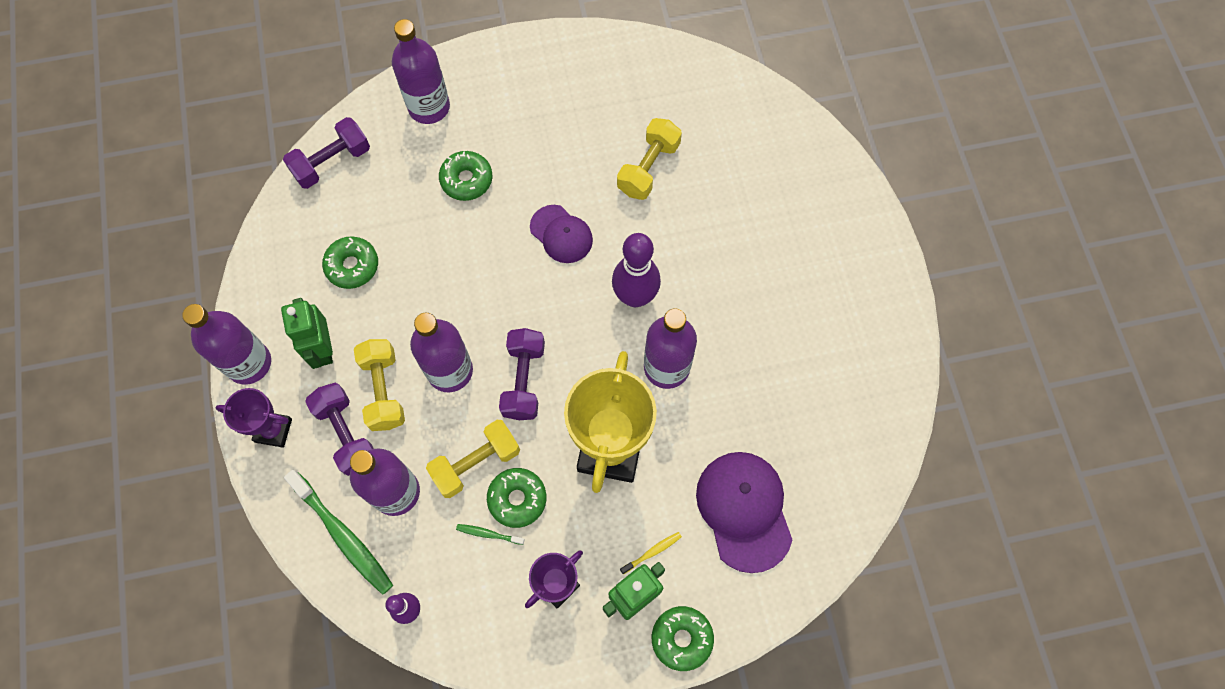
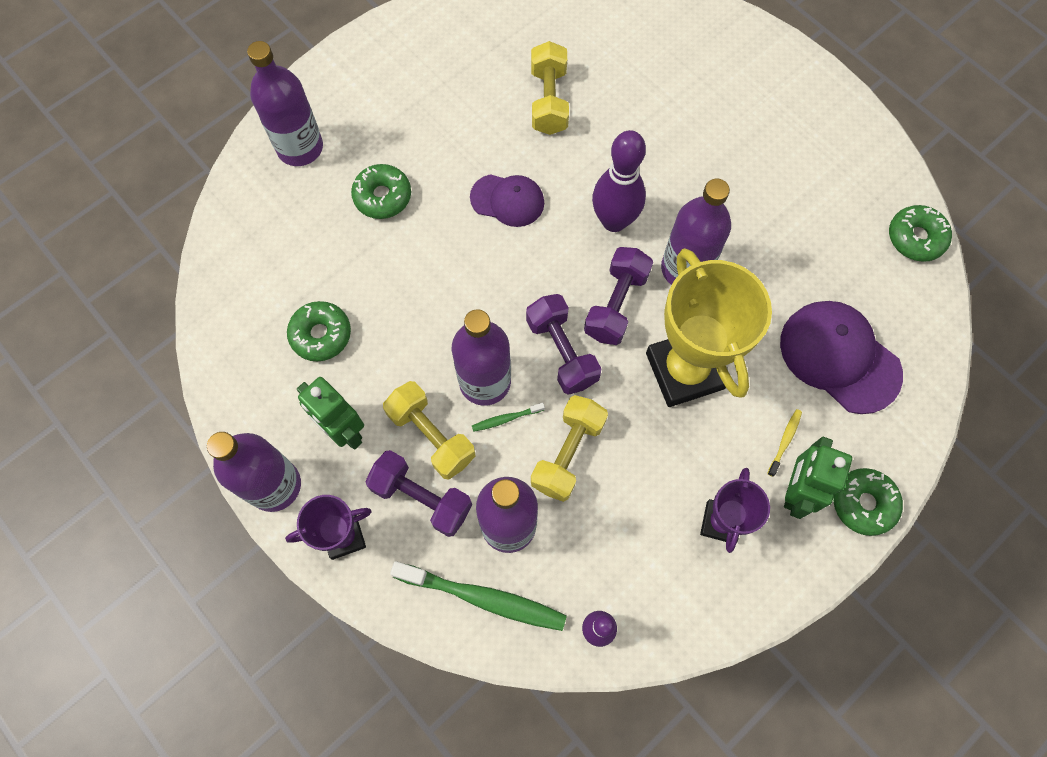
camera: 30 degrees left, 0 degrees up
(332, 162) = (234, 247): purple dumbbell -> purple dumbbell (616, 304)
(488, 534) = (624, 513): green toothbrush -> green toothbrush (506, 419)
(517, 499) = (629, 465): green donut -> green donut (915, 238)

